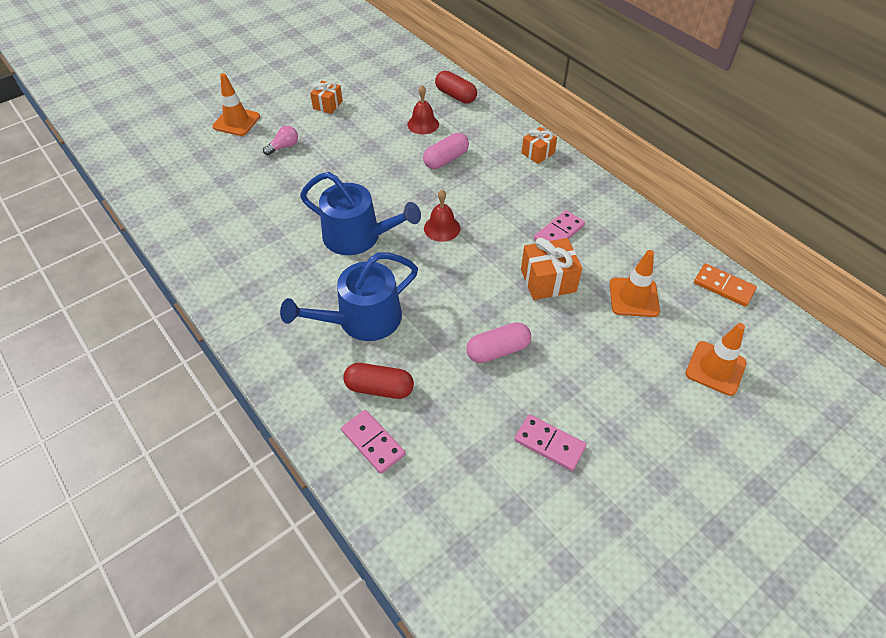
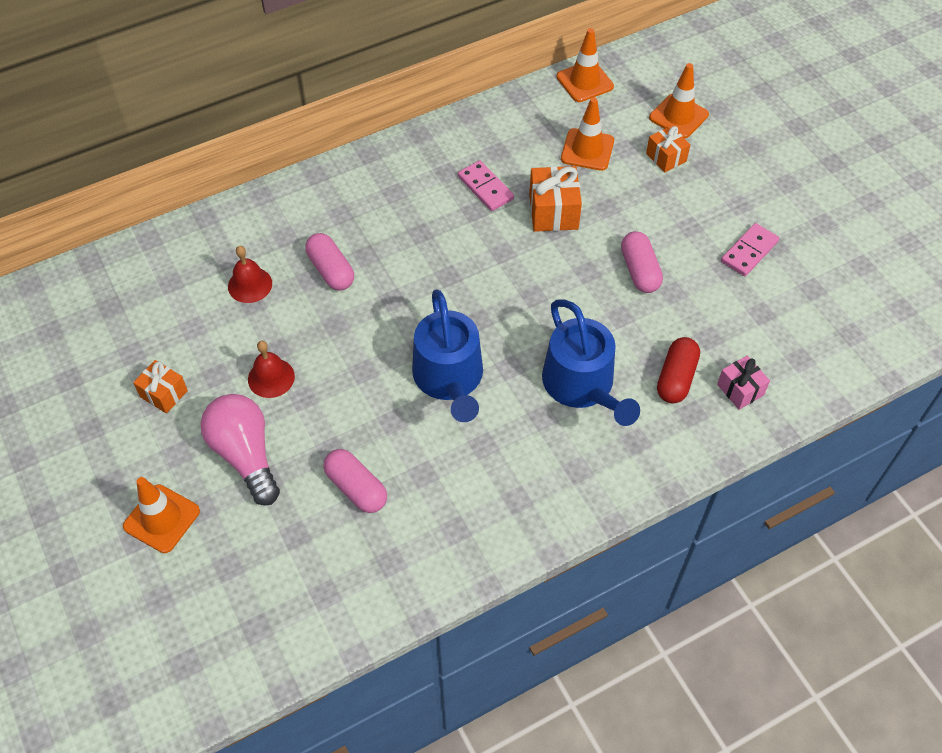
camera: 80 degrees left, 5 degrees up
(259, 201) = (356, 488): none -> pink capsule
(284, 147) = (245, 455): pink light bulb -> pink light bulb, size x2.05
(358, 237) = (449, 378): blue watering can -> blue watering can turned 135 degrees clockwise
(373, 442) = (740, 390): pink domino -> pink gift
(442, 228) = (454, 292): red bell -> red bell (271, 378)
(455, 96) = (200, 240): red capsule -> none
(538, 153) = (346, 178): orange gift -> orange gift (666, 157)
(723, 287) = (584, 82): orange domino -> orange traffic cone

